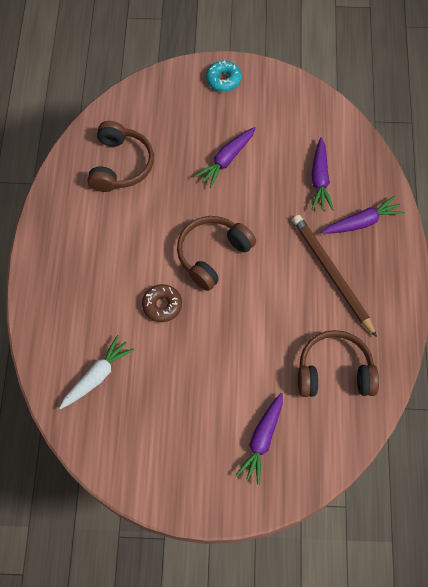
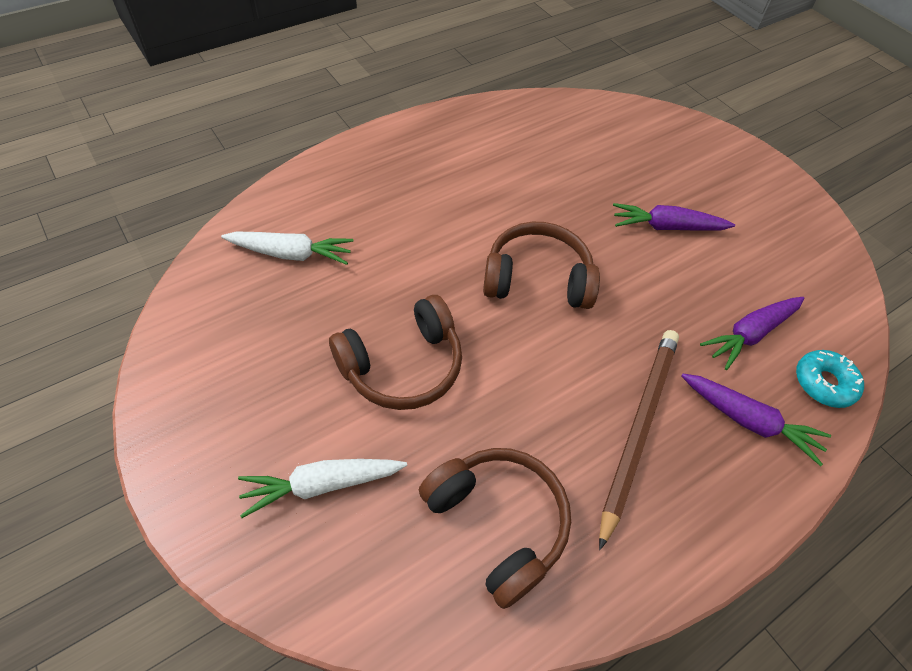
camera: 50 degrees right, 10 degrees down
(120, 165) = (560, 143): brown headphones -> brown headphones (402, 365)
(162, 305) = (429, 266): brown donut -> none
(223, 79) = (754, 172): turquoise donut -> turquoise donut (823, 383)
(262, 439) = (323, 484): purple carrot -> white carrot

